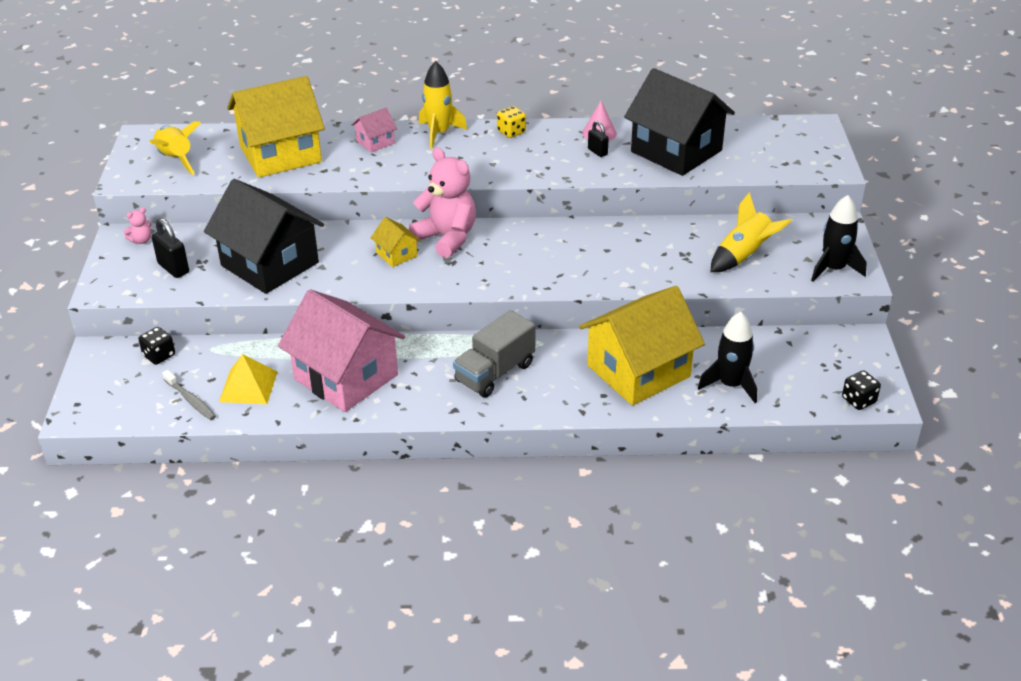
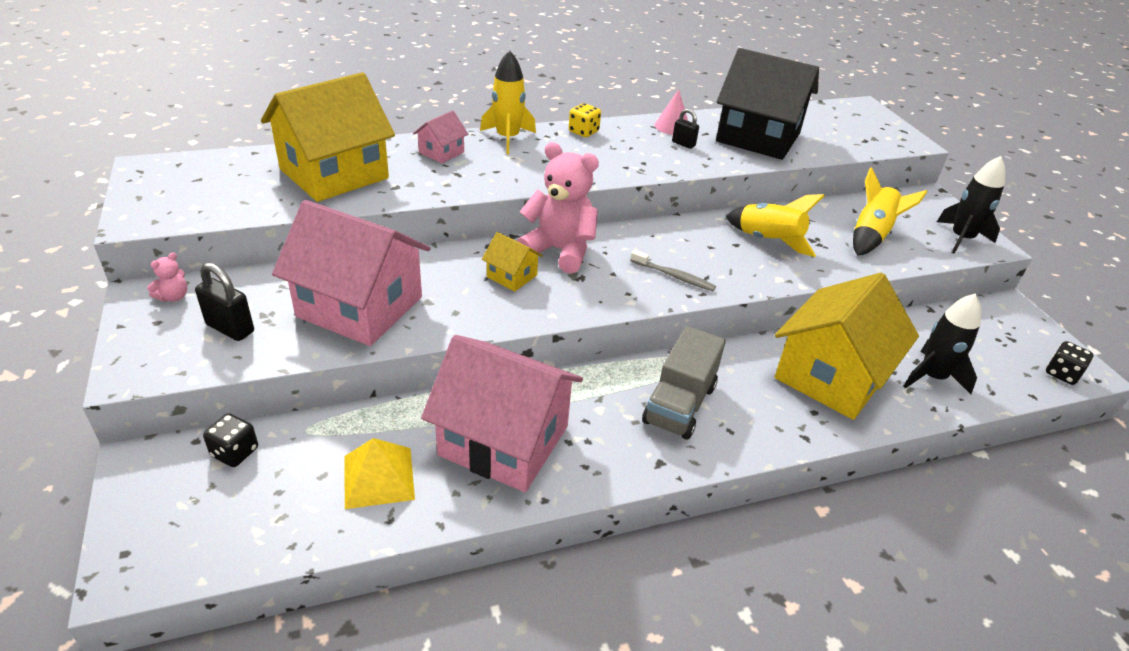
camera: 20 degrees left, 0 degrees up
(175, 159) = (200, 190): yellow rocket -> yellow rocket (768, 241)
(190, 400) = (302, 514): grey toothbrush -> grey toothbrush (674, 276)
(270, 264) = (360, 307): black house -> pink house

